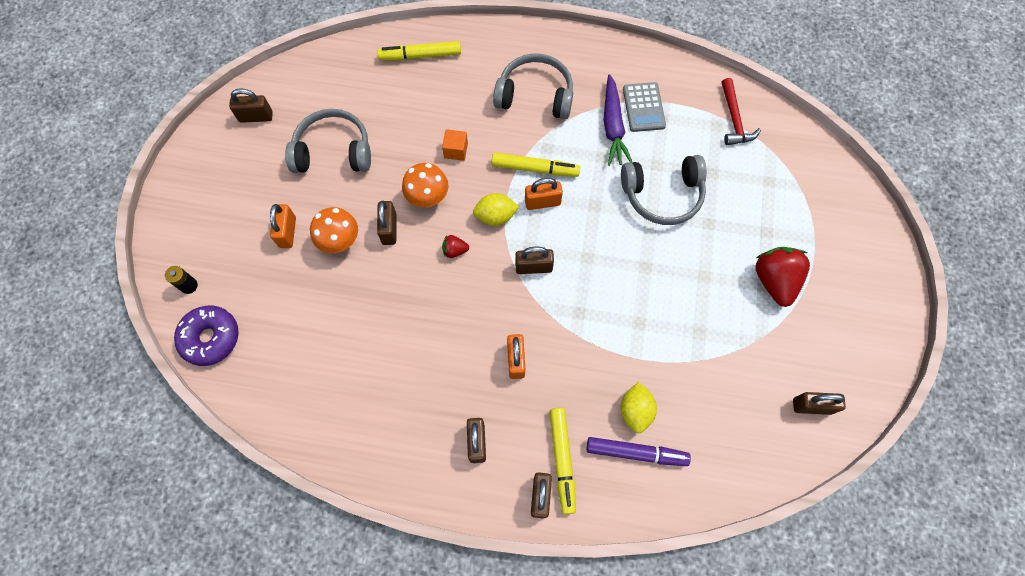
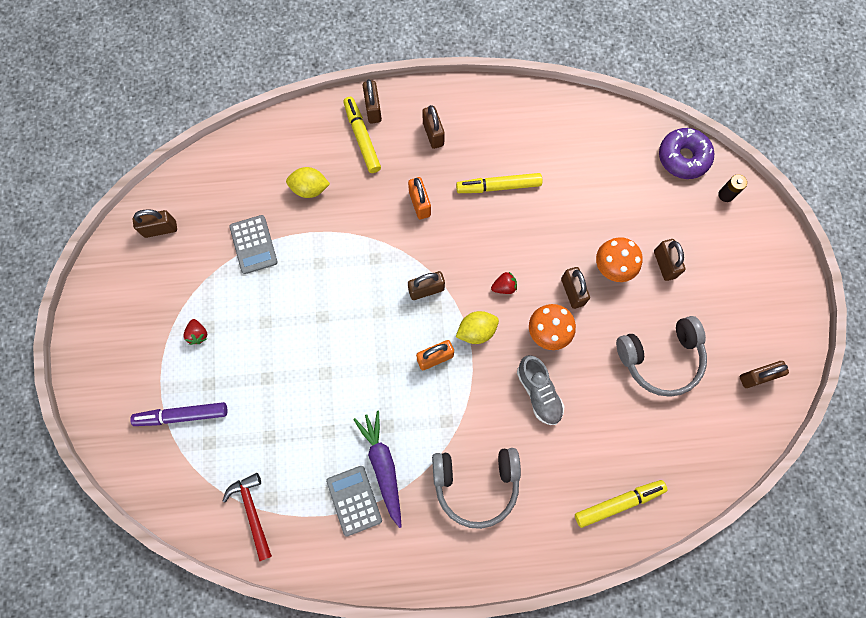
camera: 165 degrees right, 5 degrees up
(287, 232) = (664, 264): orange padlock -> brown padlock
(456, 150) = (538, 392): orange cube -> grey shoe
(535, 168) = (452, 393): yellow marker -> yellow marker (498, 186)
(635, 411) = (310, 189): yellow lemon -> yellow lemon turned 75 degrees counterclockwise
(636, 452) = (304, 157): purple marker -> purple marker (182, 415)
(662, 195) = (317, 397): grey headphones -> none
(707, 361) = (253, 244): none -> grey calculator
(774, 281) = (198, 334): red strawberry -> red strawberry, size x0.47

